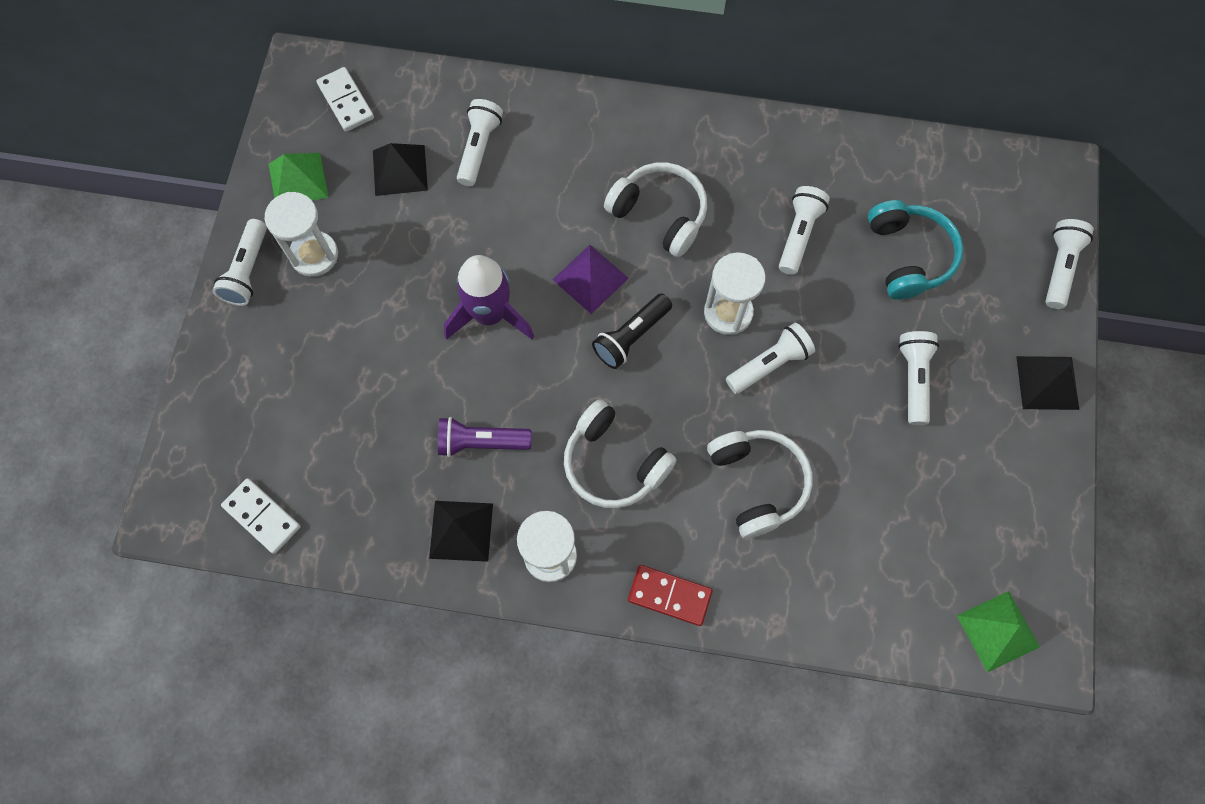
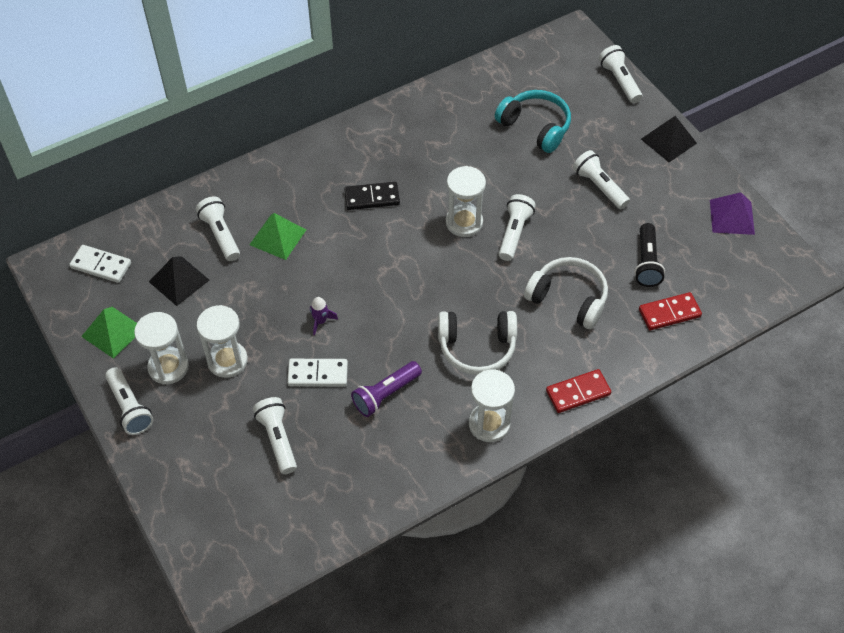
camera: 40 degrees left, 15 degrees down
(262, 516) = (285, 540): white domino -> white domino (318, 374)
(370, 289) = (227, 361): none -> white hourglass
(461, 530) = (422, 451): black pyramid -> none
(490, 314) = (320, 321): purple rocket -> purple rocket, size x0.43
(590, 278) = (364, 259): purple pyramid -> purple pyramid (731, 217)
(631, 337) = (420, 274): black flashlight -> black flashlight (646, 263)
(659, 214) = (372, 197): white headphones -> black domino
(798, 235) = (464, 155): white flashlight -> white flashlight (277, 439)
(851, 586) = (669, 313): none -> red domino
(998, 631) = (763, 279): green pyramid -> green pyramid (278, 237)

